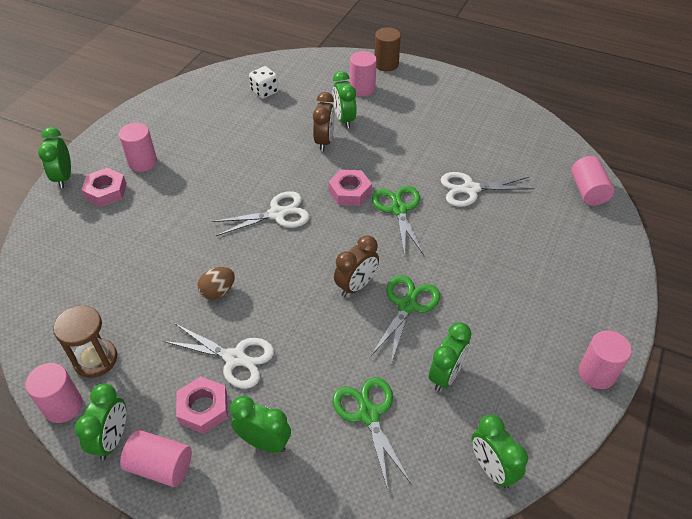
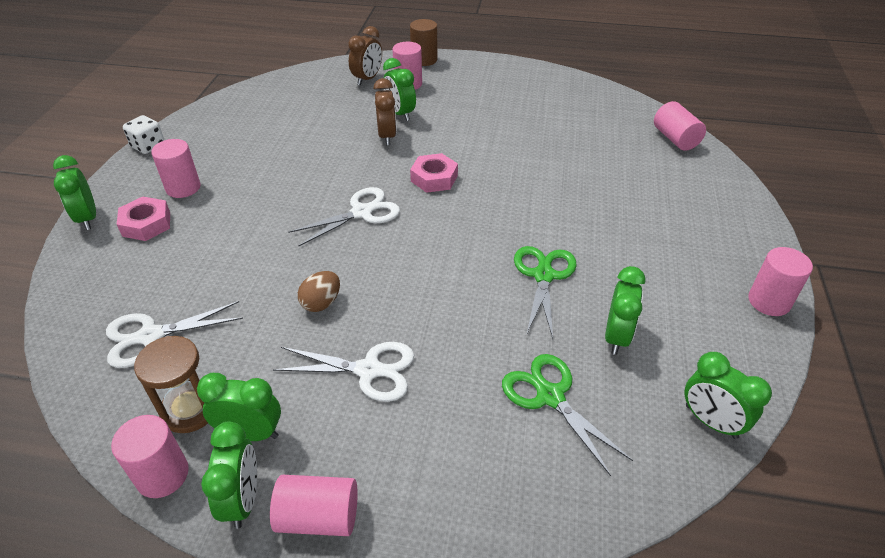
camera: 15 degrees left, 5 degrees down
(203, 408) = (350, 435): pink nut -> none
(264, 91) = (303, 101): white dice -> white dice (148, 146)
(264, 442) = (440, 456): green clock -> green clock (250, 433)
(356, 286) = (479, 267): brown clock -> brown clock (367, 79)
(398, 209) = (493, 186): green scissors -> none
(470, 189) = (559, 156): white scissors -> white scissors (150, 336)

